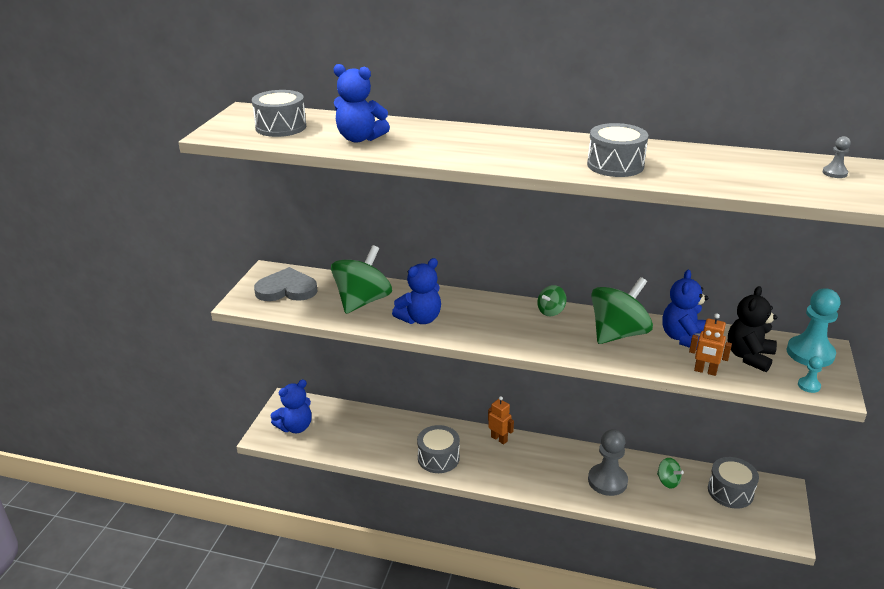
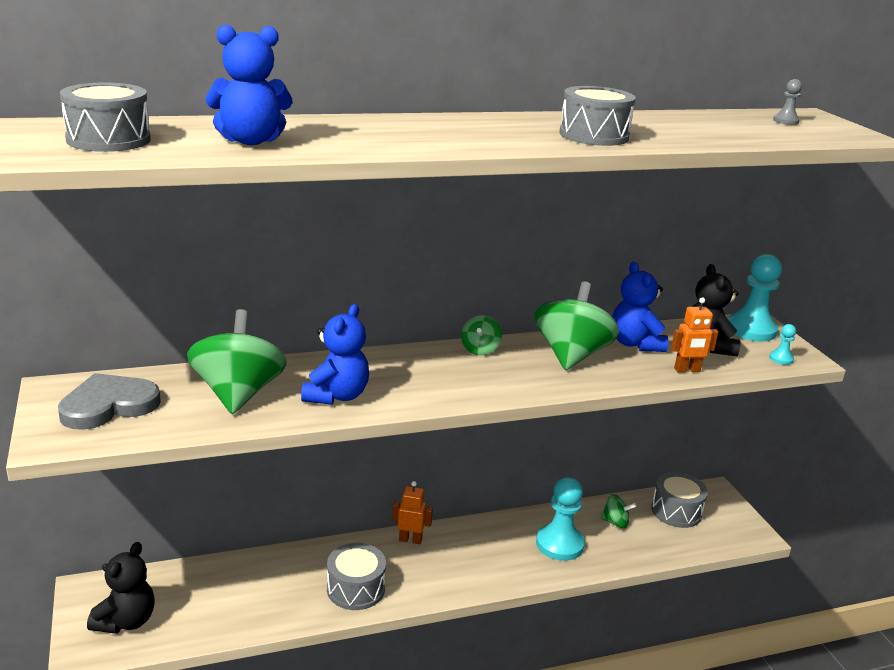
camera: 35 degrees left, 5 degrees down
(295, 427) = (126, 621): blue teddy bear -> black teddy bear
(607, 481) = (559, 544): grey pawn -> turquoise pawn

